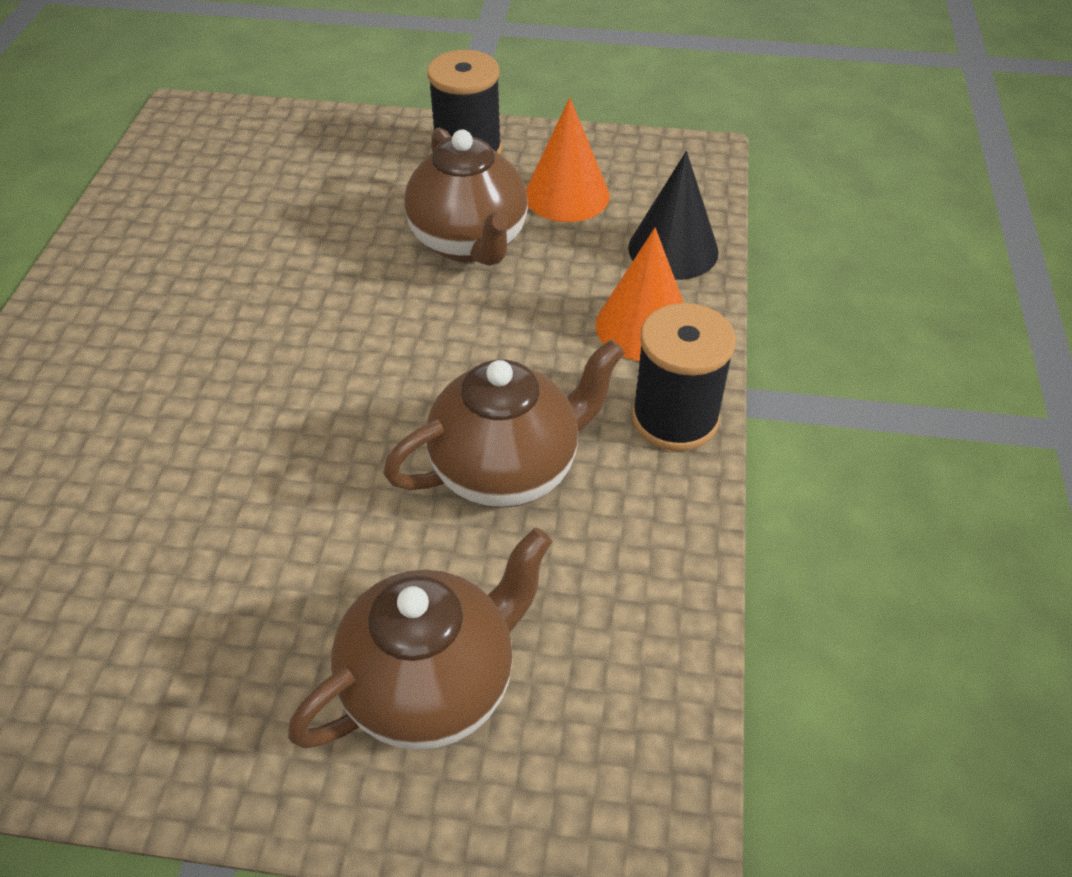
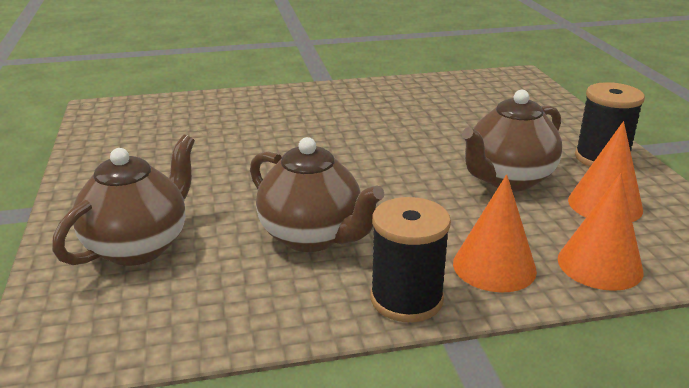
camera: 70 degrees right, 20 degrees down
(433, 685) = (138, 246): brown teapot -> brown teapot turned 90 degrees counterclockwise
(673, 249) = (599, 265): black cone -> orange cone

